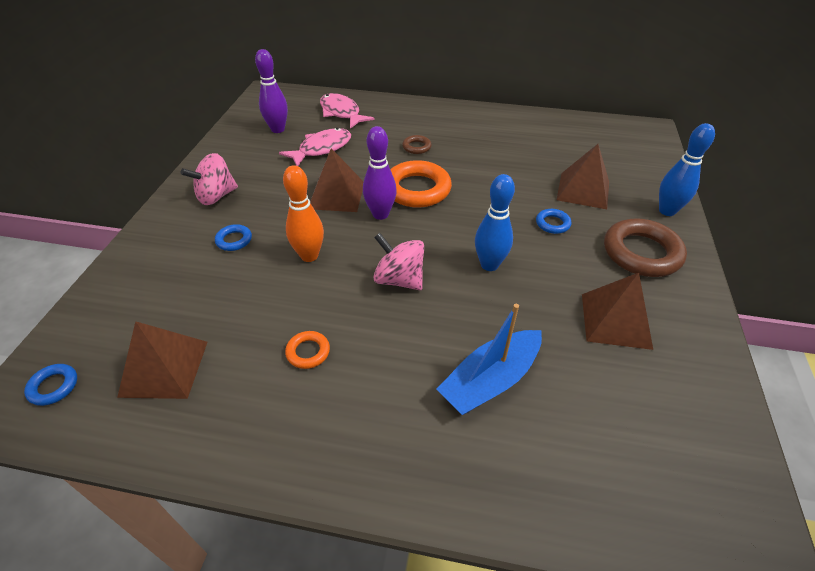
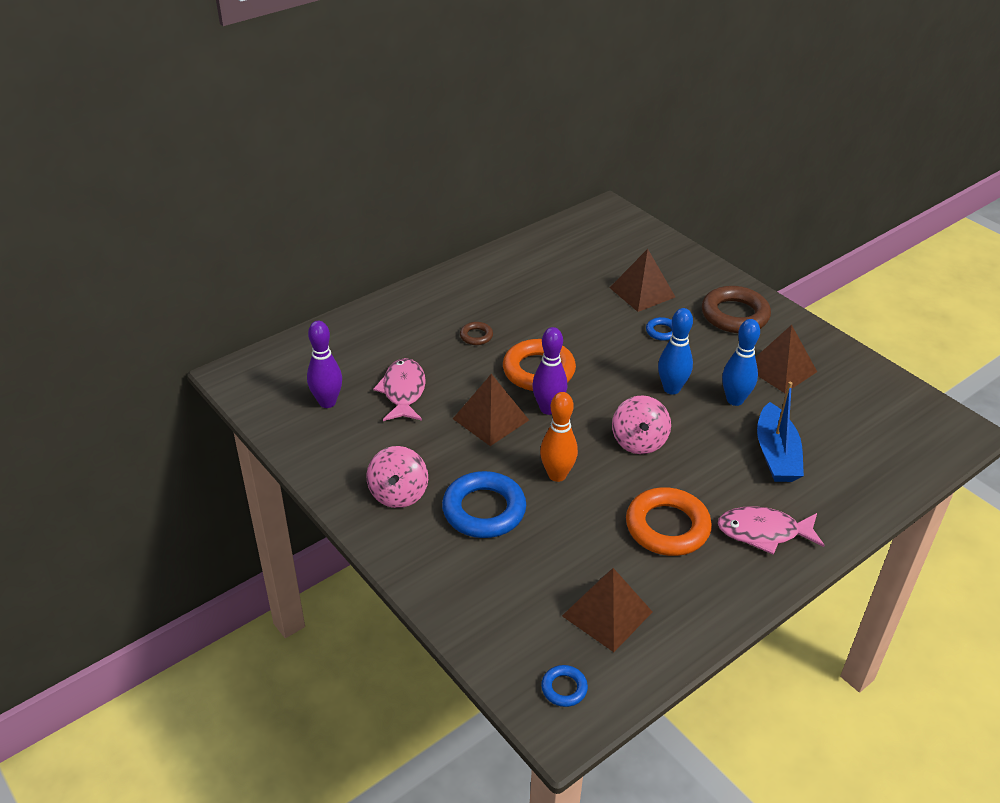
camera: 50 degrees left, 5 degrees down
(234, 240) = (484, 510): blue ring -> blue ring, size x2.11
(308, 352) = (667, 527): orange ring -> orange ring, size x2.11
(341, 113) = (354, 347): pink fish -> pink fish (763, 532)
(399, 279) = (639, 441): pink spinning top -> pink spinning top turned 75 degrees counterclockwise
(667, 211) = (708, 273): blue bowling pin -> blue bowling pin (735, 400)

